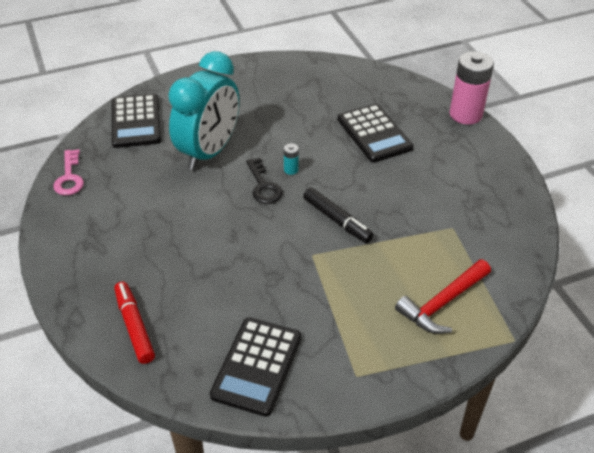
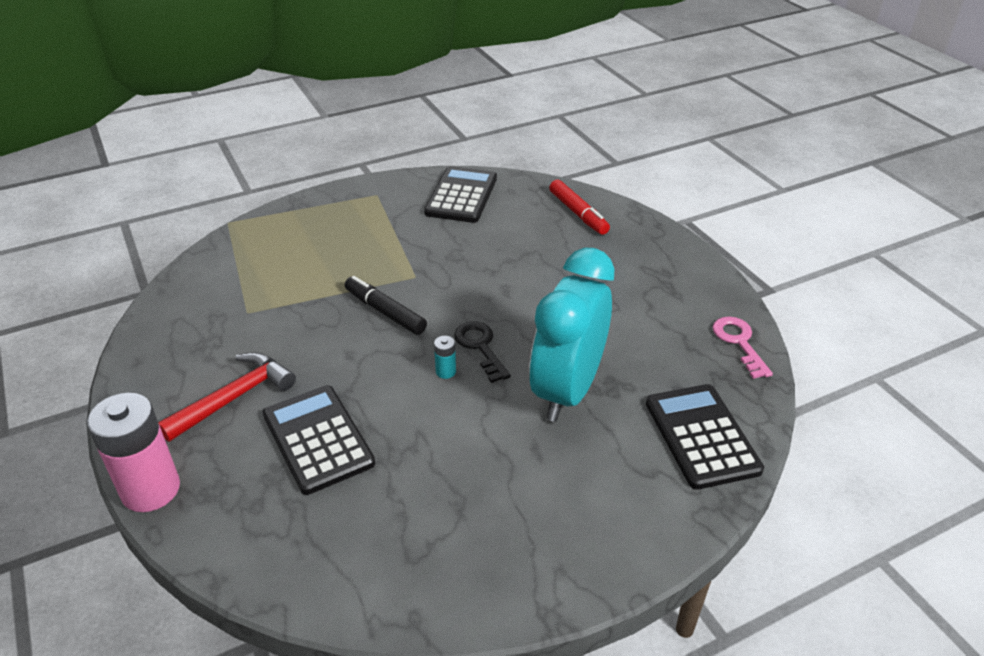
camera: 175 degrees right, 5 degrees down
(443, 303) = (285, 244): red hammer -> red hammer (234, 398)

